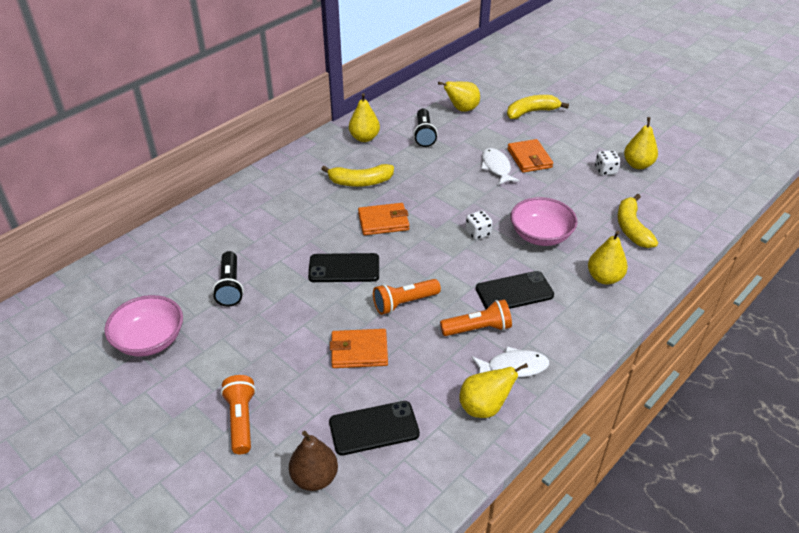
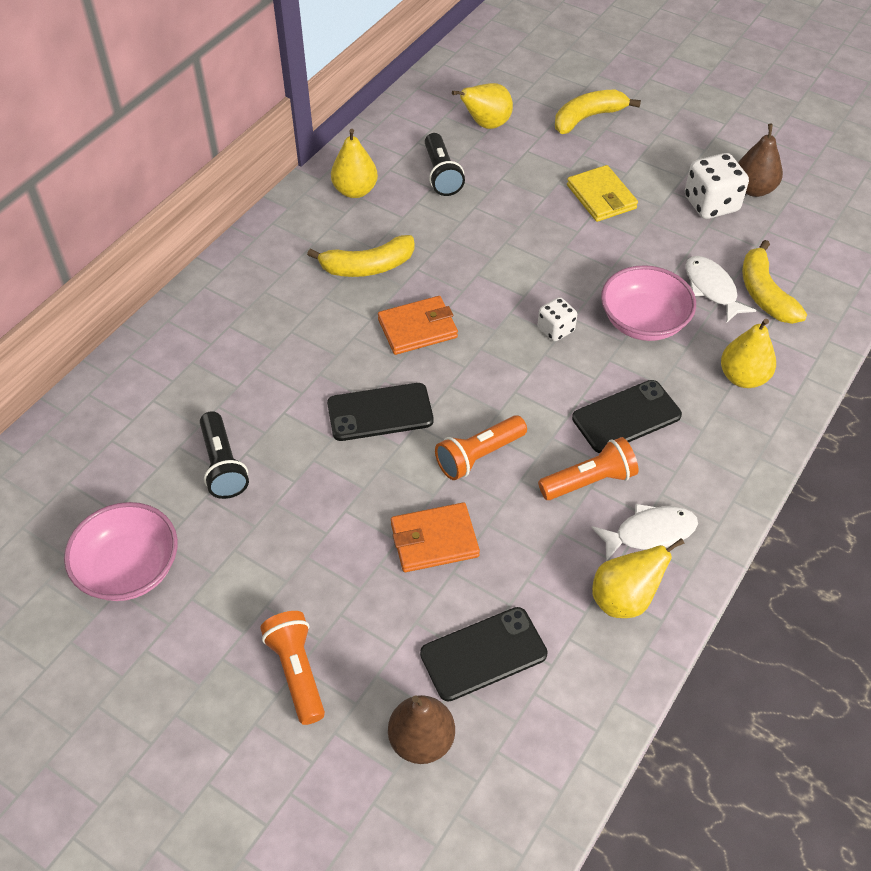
camera: 10 degrees left, 10 degrees up
(496, 167) = (558, 218): white fish -> white fish (712, 289)
(529, 158) = (601, 197): orange wallet -> yellow wallet
(605, 170) = (711, 204): white dice -> white dice, size x1.69
(638, 165) = (753, 189): yellow pear -> brown pear

